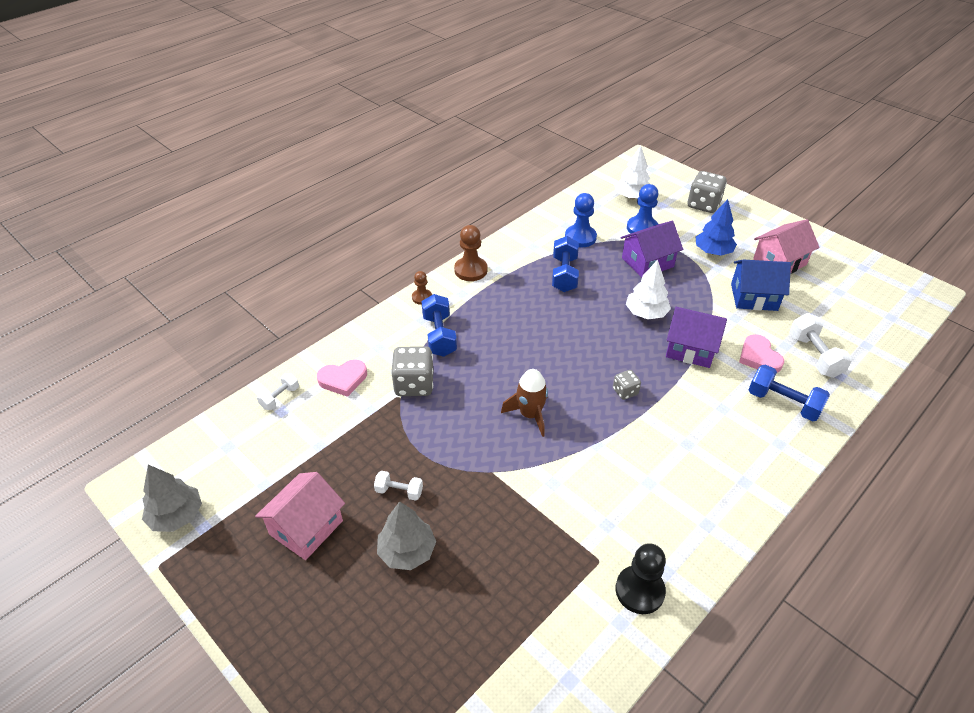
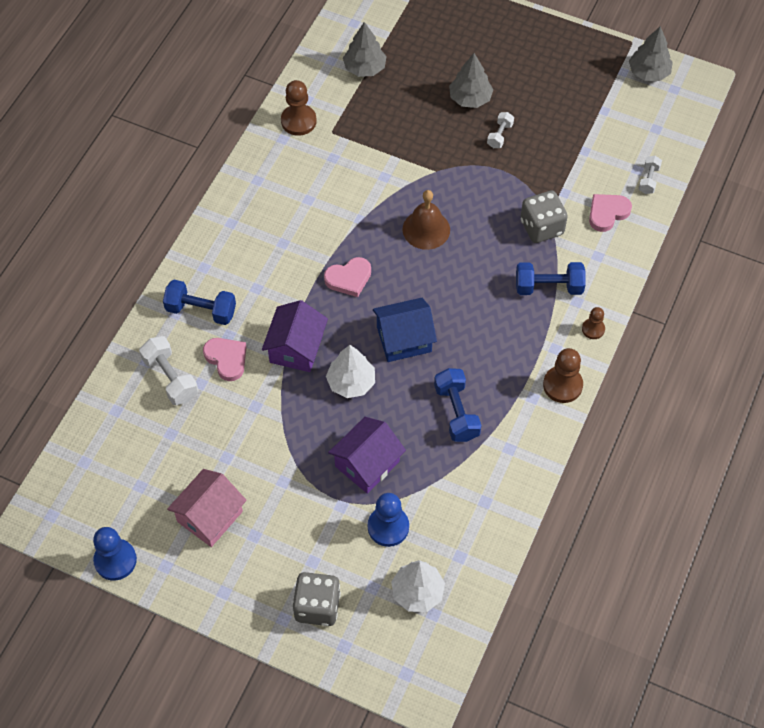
camera: 160 degrees right, 15 degrees up
(306, 527) = (551, 92): pink house -> none
(399, 491) = (499, 135): white dumbbell -> white dumbbell turned 60 degrees counterclockwise
(439, 335) = (548, 287): blue dumbbell -> blue dumbbell turned 60 degrees counterclockwise
(525, 648) = (364, 68): none -> grey tree
(530, 414) = (426, 229): brown rocket -> brown bell
(580, 237) = (459, 483): blue pawn -> blue pawn (115, 560)
(625, 391) = (349, 278): grey dice -> pink heart
(639, 590) = (298, 121): black pawn -> brown pawn
(690, 349) = (296, 348): purple house -> purple house turned 75 degrees counterclockwise
(713, 251) = (292, 510): blue tree -> none
(754, 297) = (237, 445): blue house -> blue house (404, 339)

